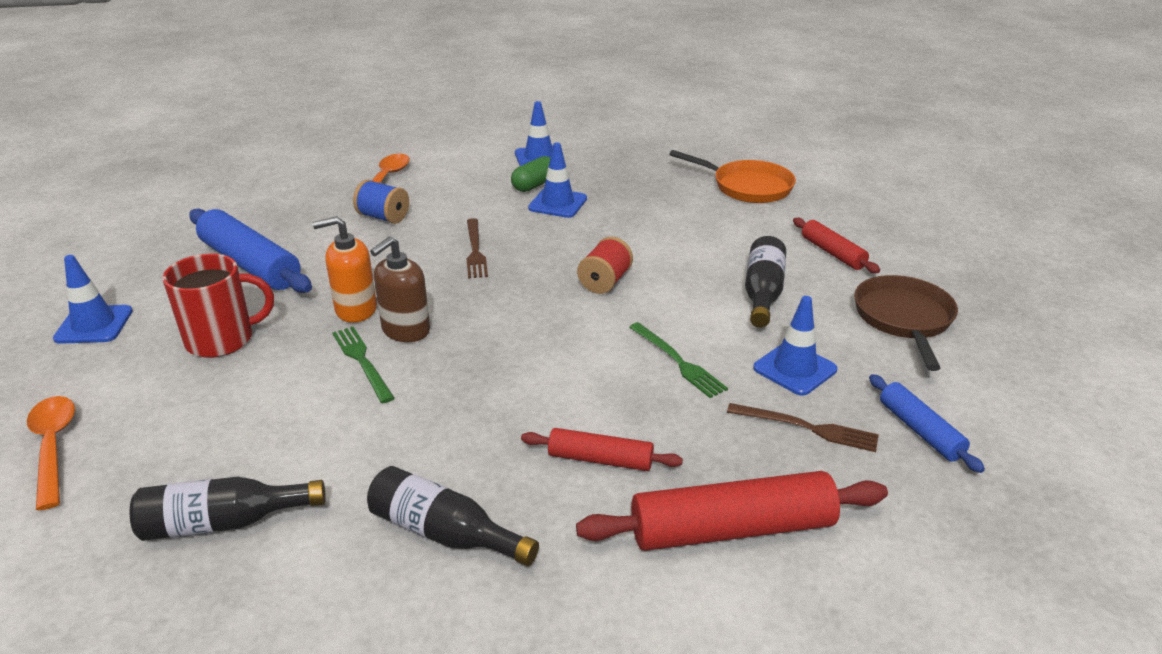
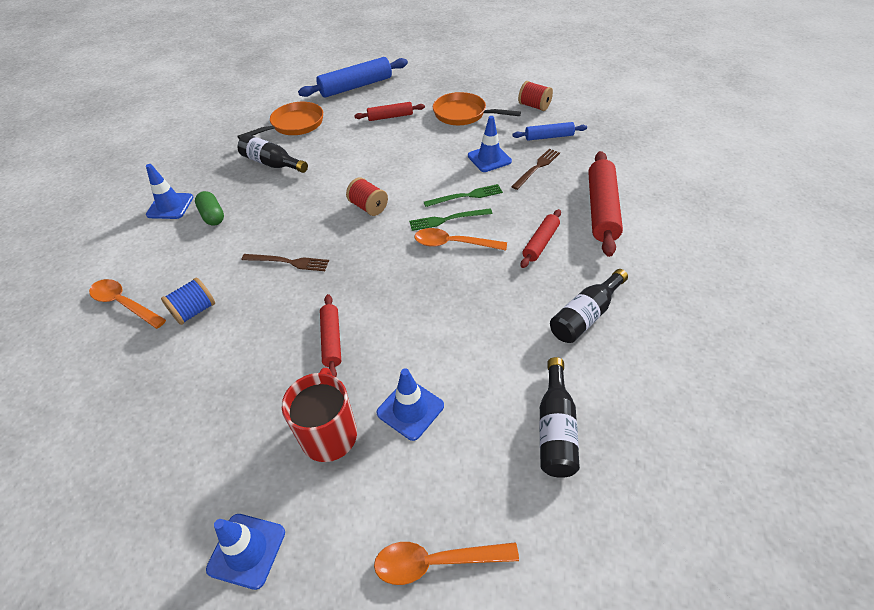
camera: 70 degrees left, 15 degrees up
(250, 264) = (212, 413): blue rolling pin -> blue rolling pin (356, 86)
(355, 310) = (331, 340): orange soap dispenser -> red rolling pin
(362, 361) = (402, 341): green fork -> green fork (447, 219)
(405, 330) = (375, 313): brown soap dispenser -> none
(557, 203) = (250, 209): blue traffic cone -> blue traffic cone (410, 409)
(560, 369) = (453, 244): none -> orange spoon
(762, 293) = (416, 150): black bottle -> black bottle (272, 163)
(904, 319) = (463, 114): brown pan -> orange pan
(1011, 397) = (534, 106): none -> red spool

